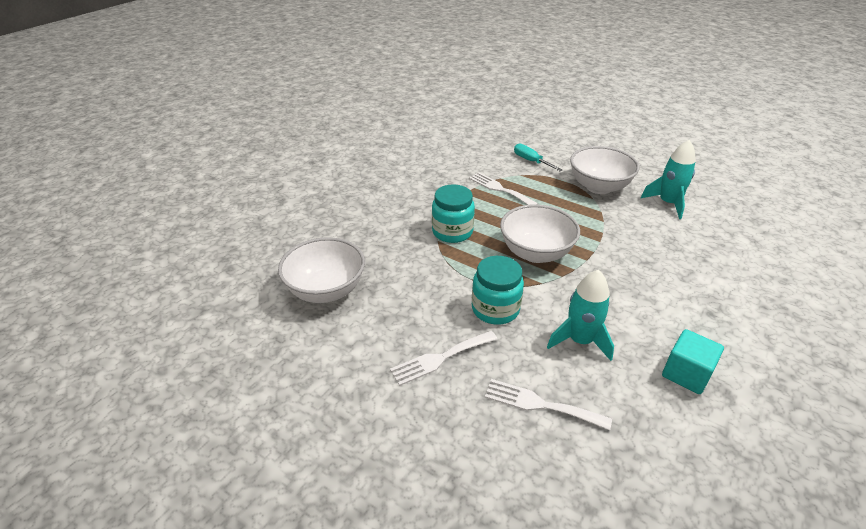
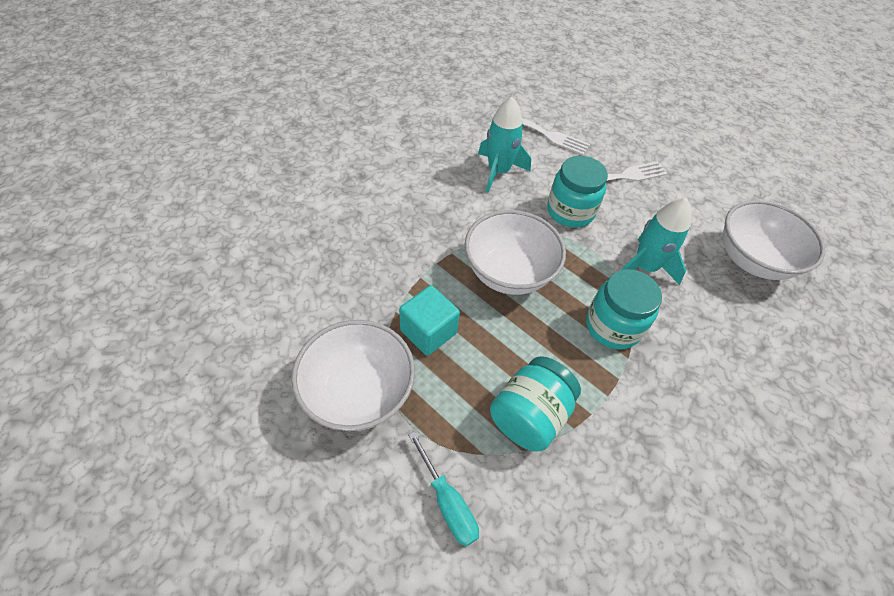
camera: 175 degrees left, 15 degrees up
(500, 189) = (529, 416): white fork -> turquoise jar
(668, 203) = (276, 332): turquoise rocket -> turquoise rocket (645, 267)
(686, 374) = (424, 135): turquoise cube -> turquoise cube (428, 331)

